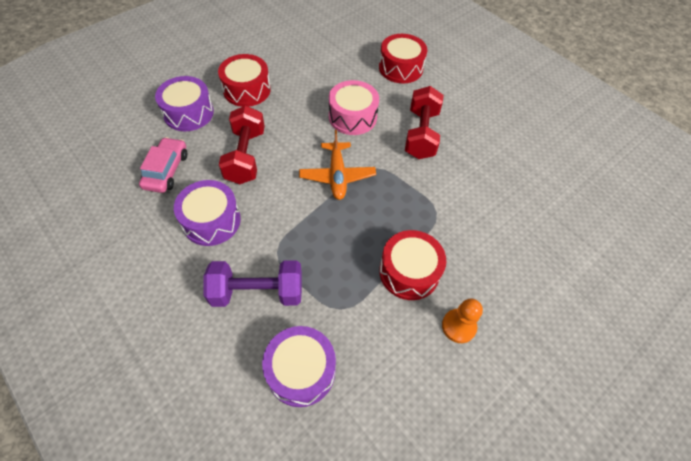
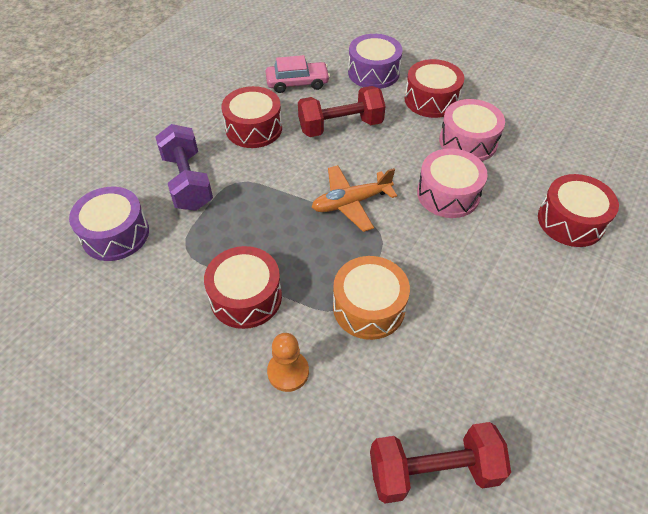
camera: 75 degrees right, 5 degrees down
(211, 221) = (254, 128): purple drum -> red drum
(305, 87) = (468, 142): none -> pink drum
(421, 134) = (461, 268): red dumbbell -> red dumbbell (433, 470)
(439, 195) = (369, 307): none -> orange drum
(458, 326) = (188, 359): orange pawn -> orange pawn (288, 372)

